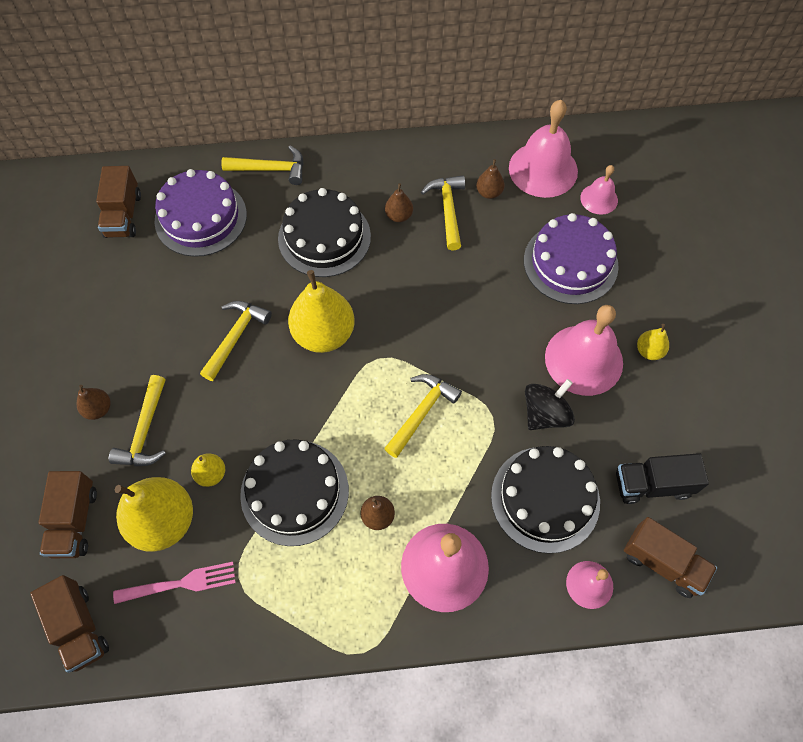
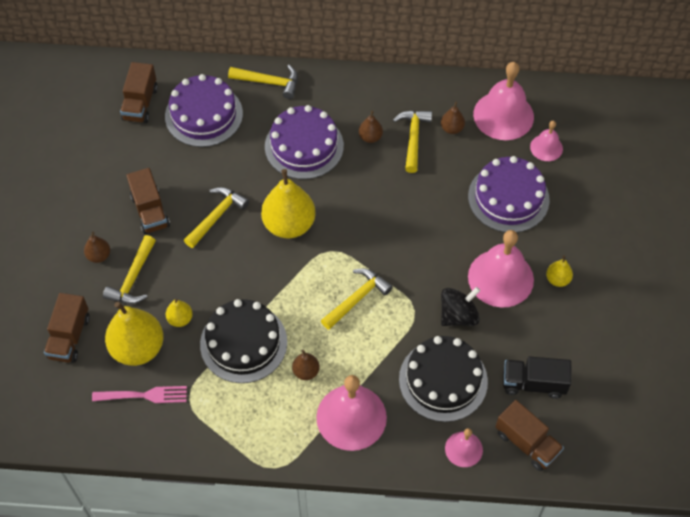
camera: 10 degrees right, 5 degrees down
(79, 627) = (63, 414): brown truck -> brown truck (150, 211)
(324, 237) = (304, 146): black cake -> purple cake

